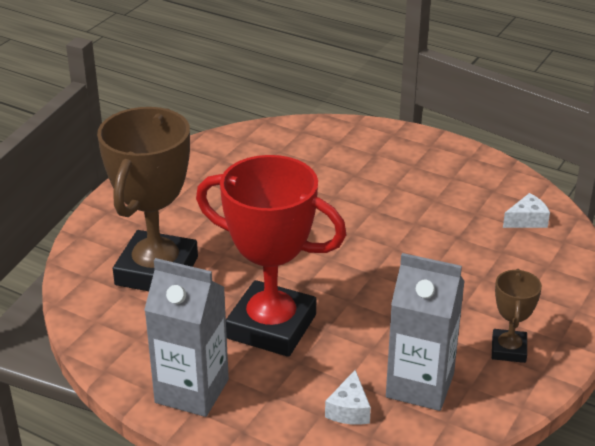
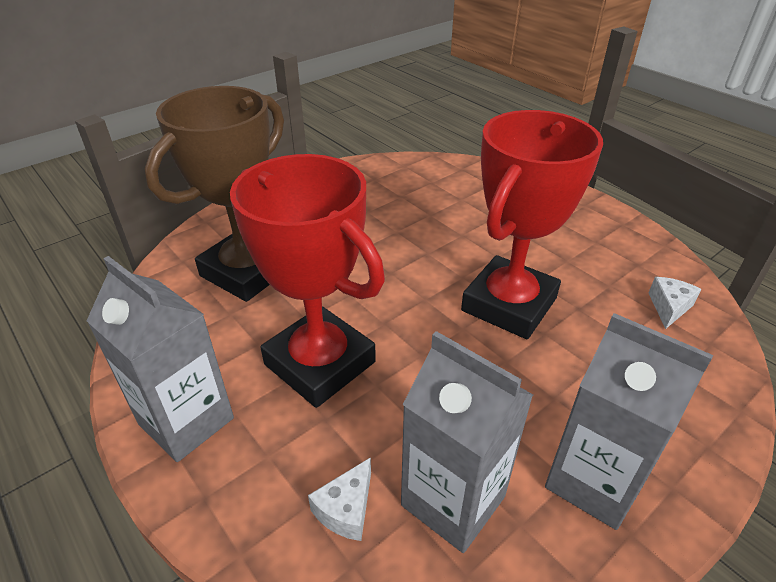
camera: 20 degrees right, 5 degrees up
(401, 247) = (509, 304): none -> red trophy
(508, 350) = (593, 481): brown trophy -> grey carton
(527, 220) = (669, 307): white cheese -> white cheese turned 60 degrees counterclockwise

